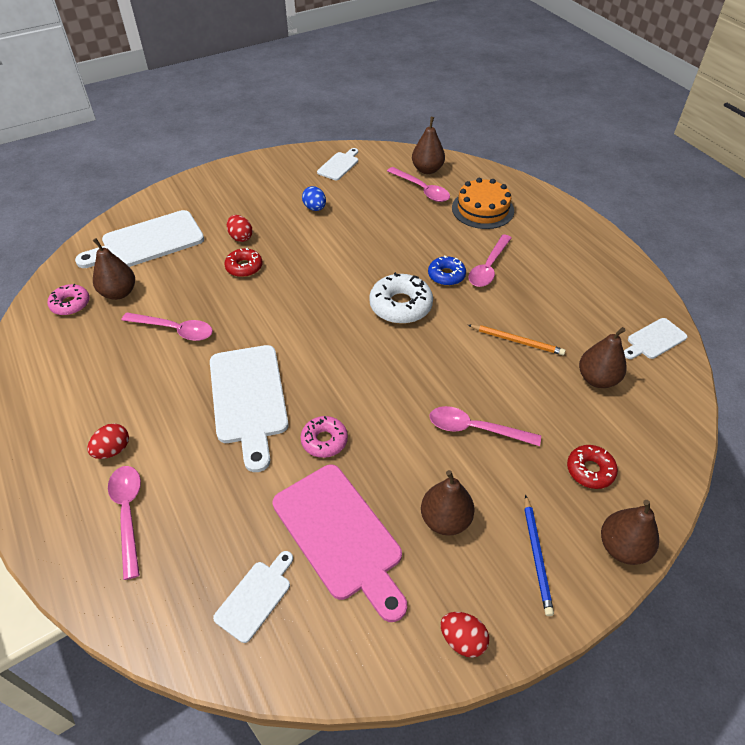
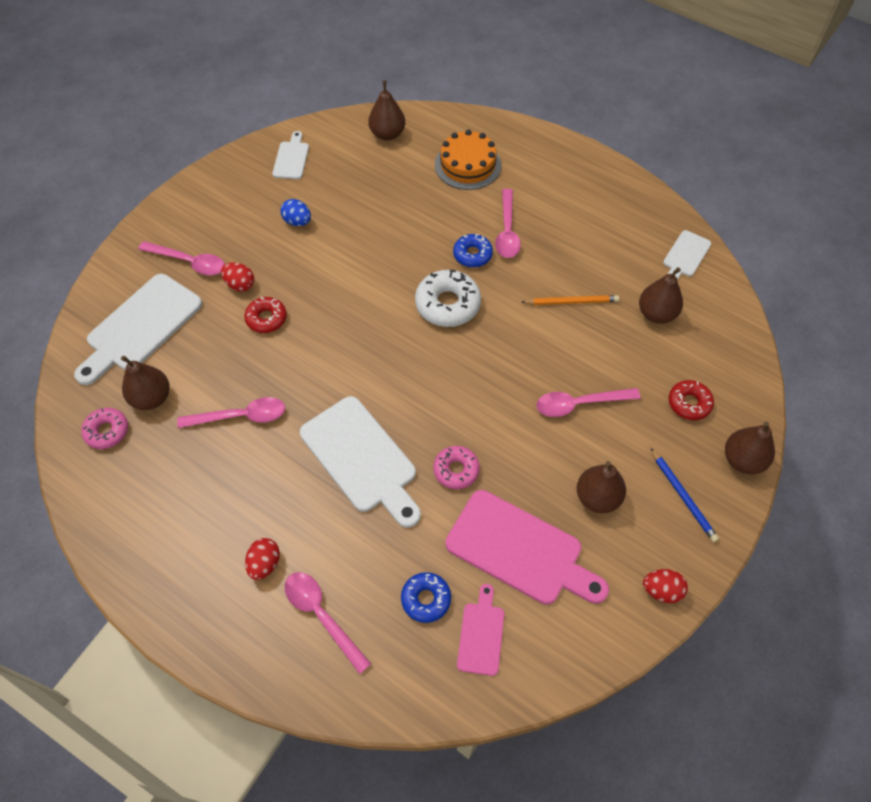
camera: 25 degrees left, 10 degrees up
(226, 541) = (426, 599): none -> blue donut
(255, 597) = (481, 634): white cutting board -> pink cutting board
(422, 190) = (395, 161): pink spoon -> pink spoon (189, 262)

